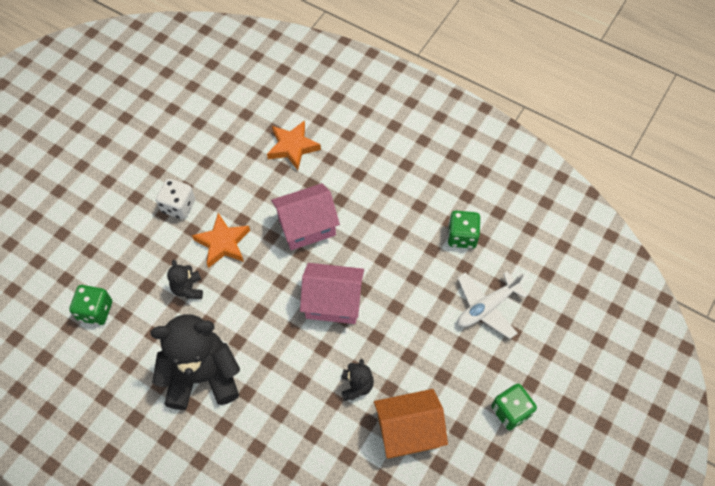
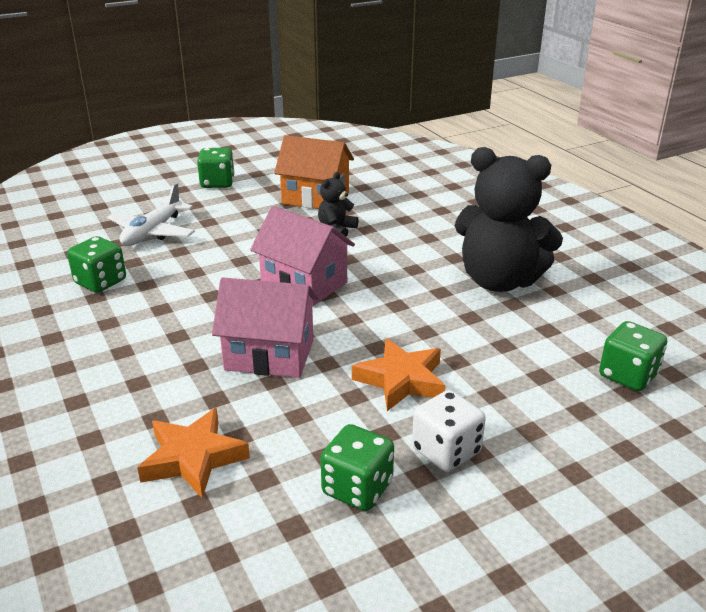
camera: 150 degrees left, 30 degrees down
(188, 289) = (480, 352): black teddy bear -> none
(209, 167) = (357, 488): none -> green dice
(487, 307) = (152, 232): white plane -> white plane turned 120 degrees clockwise

